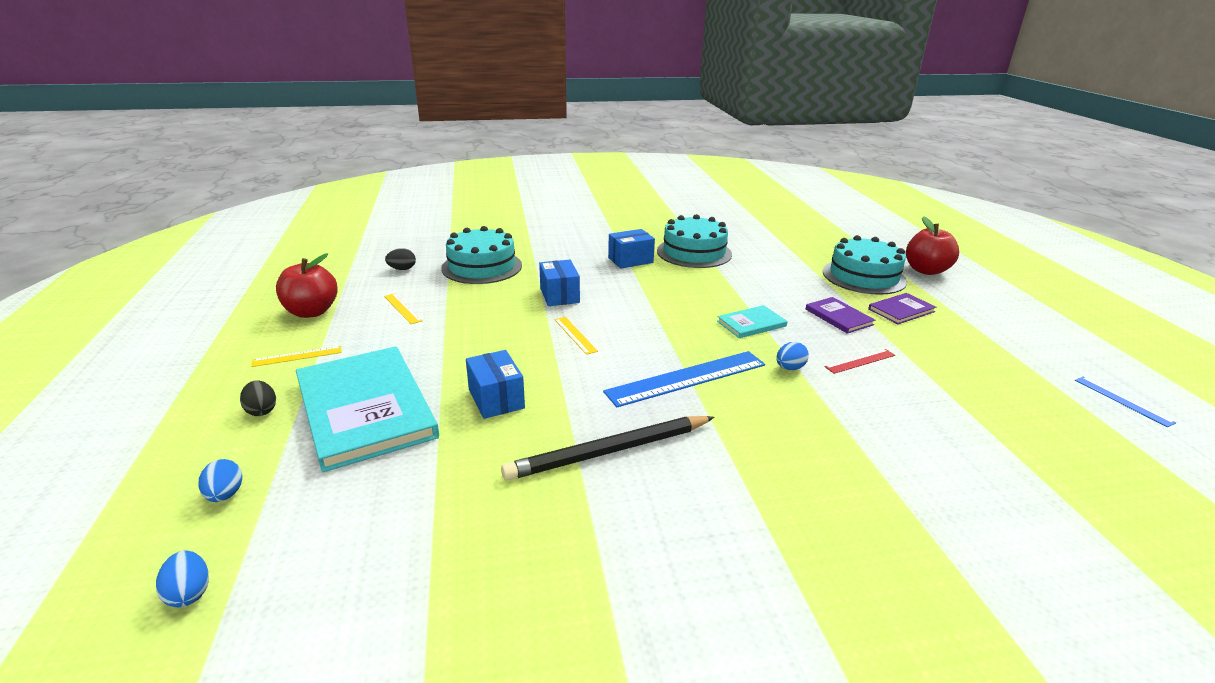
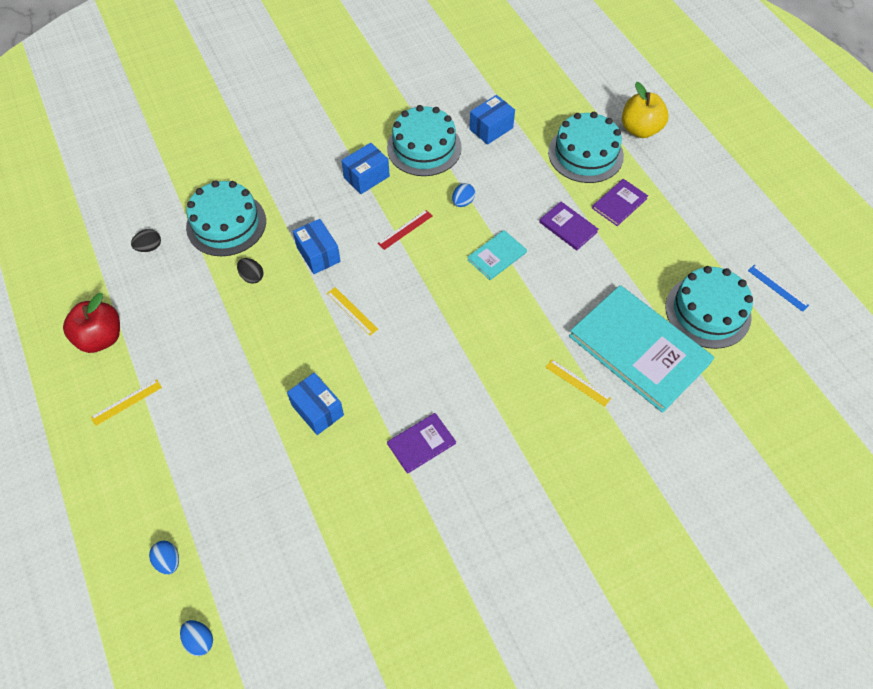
camera: 15 degrees left, 30 degrees up
(261, 410) = (139, 473): black egg -> black egg (252, 277)
(365, 409) = (220, 449): turquoise book -> turquoise book (639, 349)
(402, 308) = (182, 311): yellow ruler -> yellow ruler (577, 382)
(609, 451) = (421, 443): black pencil -> purple book
(687, 378) = (458, 345): blue ruler -> none
(765, 251) = (491, 128): none -> blue box
(789, 368) = (535, 311): blue egg -> blue egg (463, 202)
(860, 361) = (589, 287): red ruler -> red ruler (405, 229)
(926, 270) = (640, 129): red apple -> yellow apple
(1023, 405) = (708, 311): none -> turquoise cake

